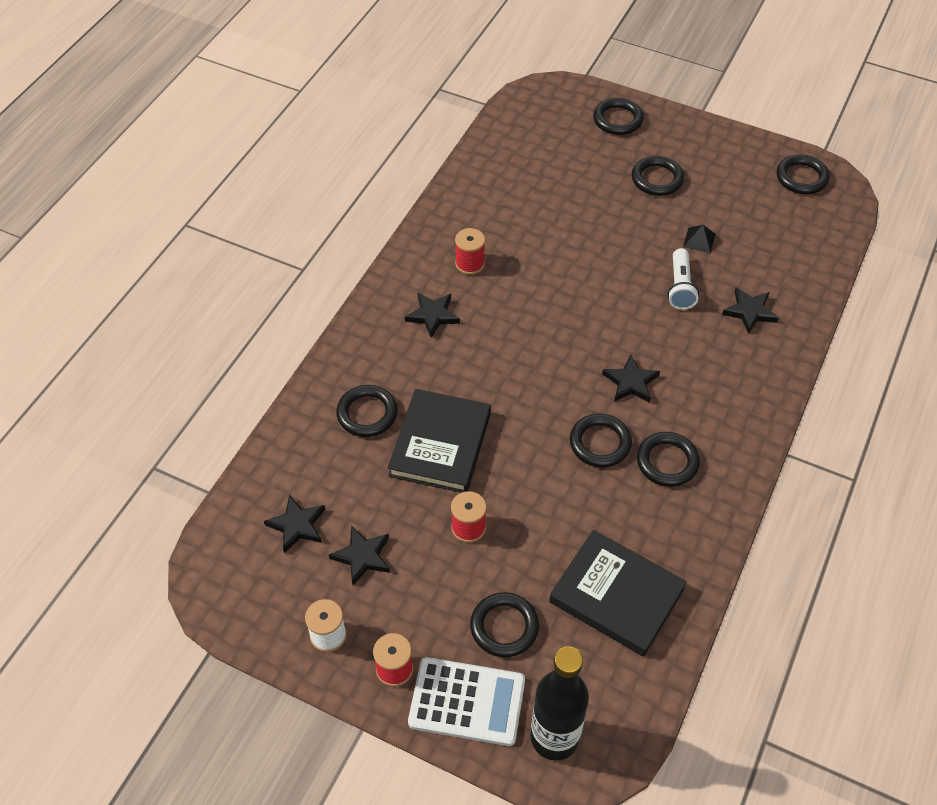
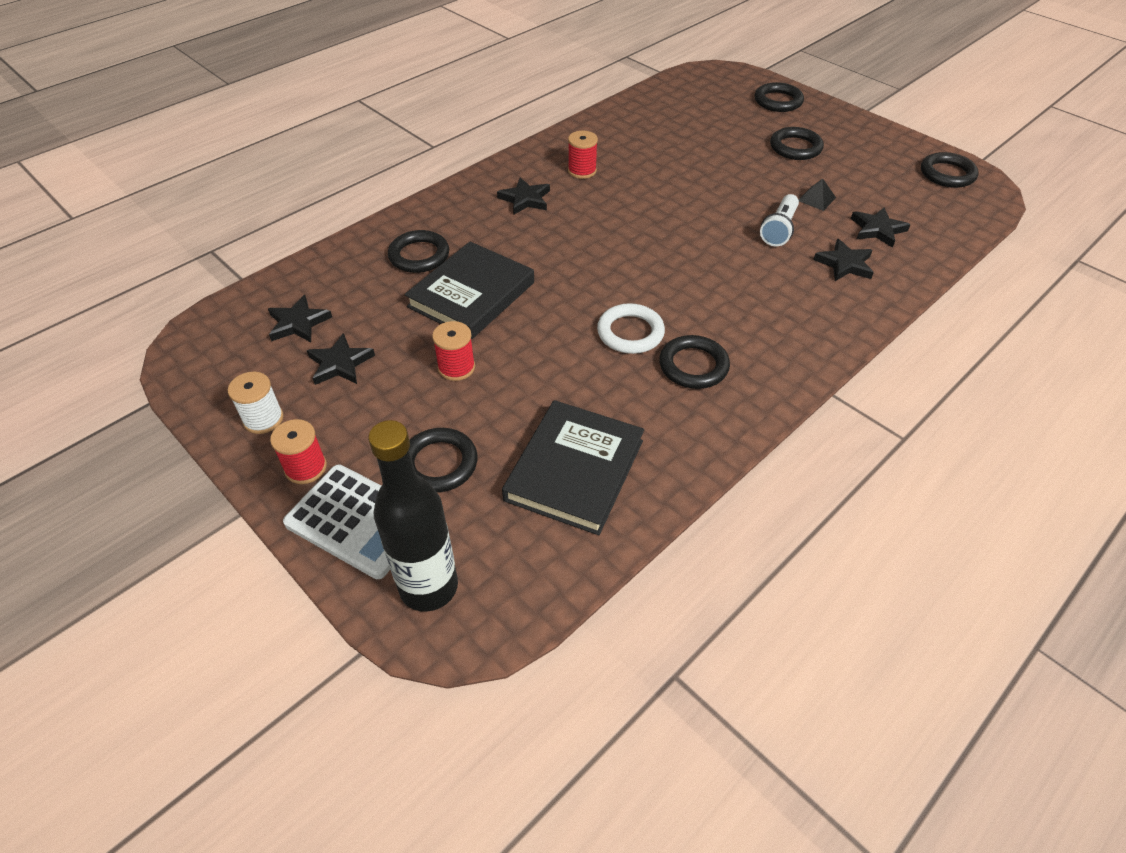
camera: 20 degrees right, 5 degrees down
(600, 443) = (630, 332): black ring -> white ring
(616, 595) = (574, 470): black book -> black book turned 60 degrees clockwise
(631, 382) = (689, 291): black star -> black star (877, 230)

